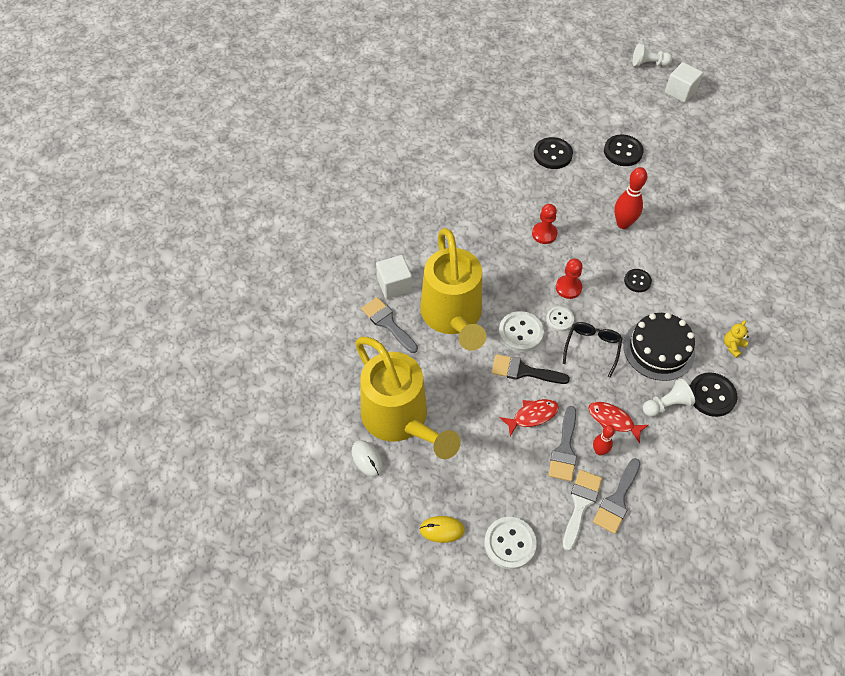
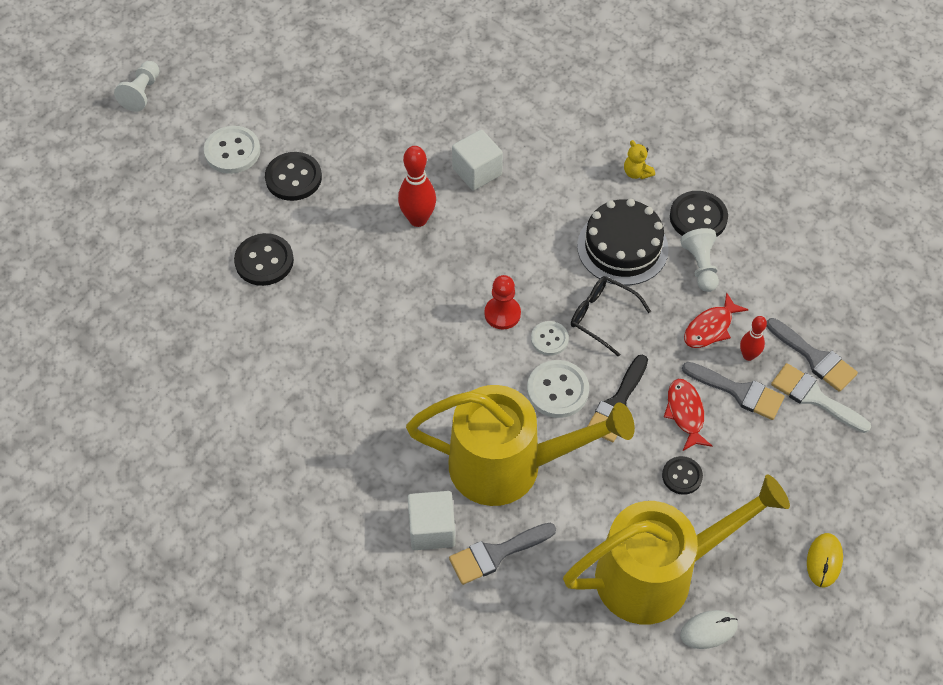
camera: 75 degrees left, 0 degrees up
(510, 543) = (852, 488): white button -> white button (232, 151)
(544, 234) = (403, 314): red pawn -> none
(637, 281) = (515, 235): black button -> black button (682, 476)
(680, 92) = (212, 77): white cube -> white cube (477, 171)

